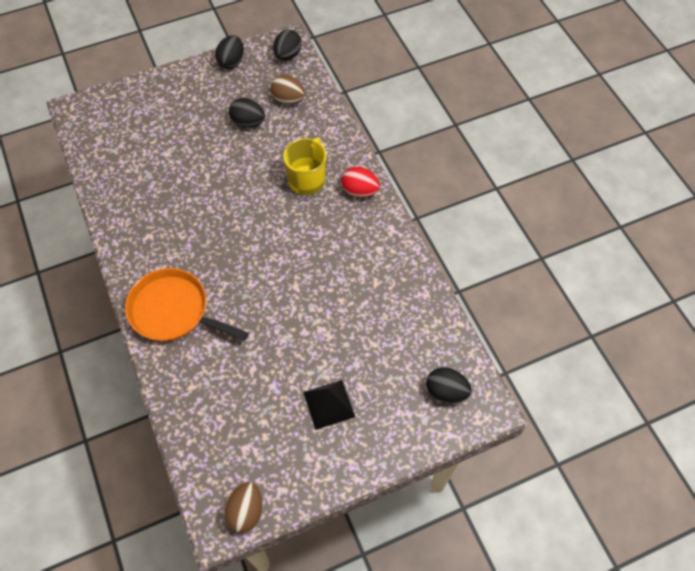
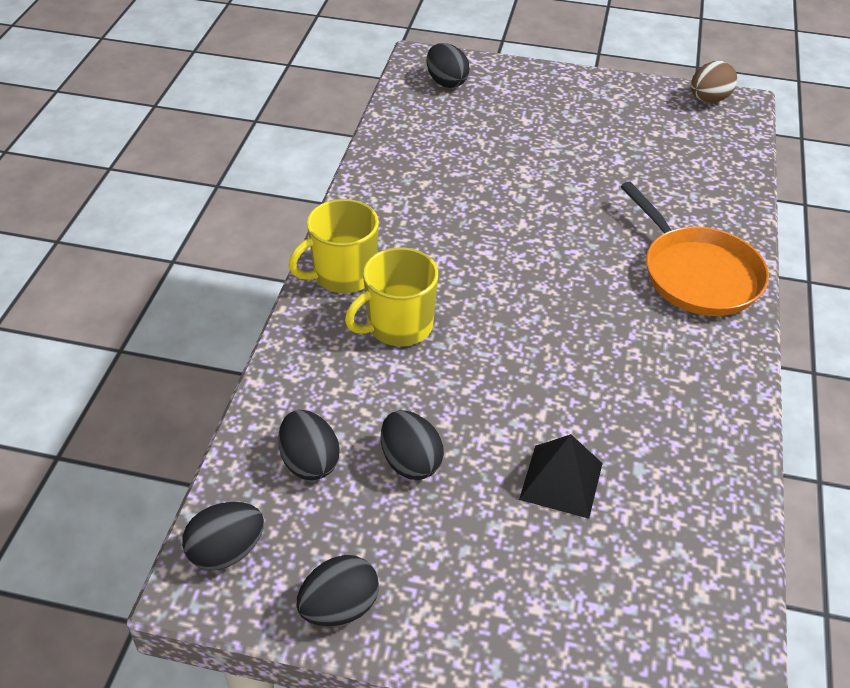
camera: 145 degrees left, 15 degrees down
(288, 99) = (309, 462): brown egg -> black egg
(328, 404) = (570, 123): black pyramid -> black pyramid (561, 481)
(360, 191) = (343, 275): red egg -> yellow mug

